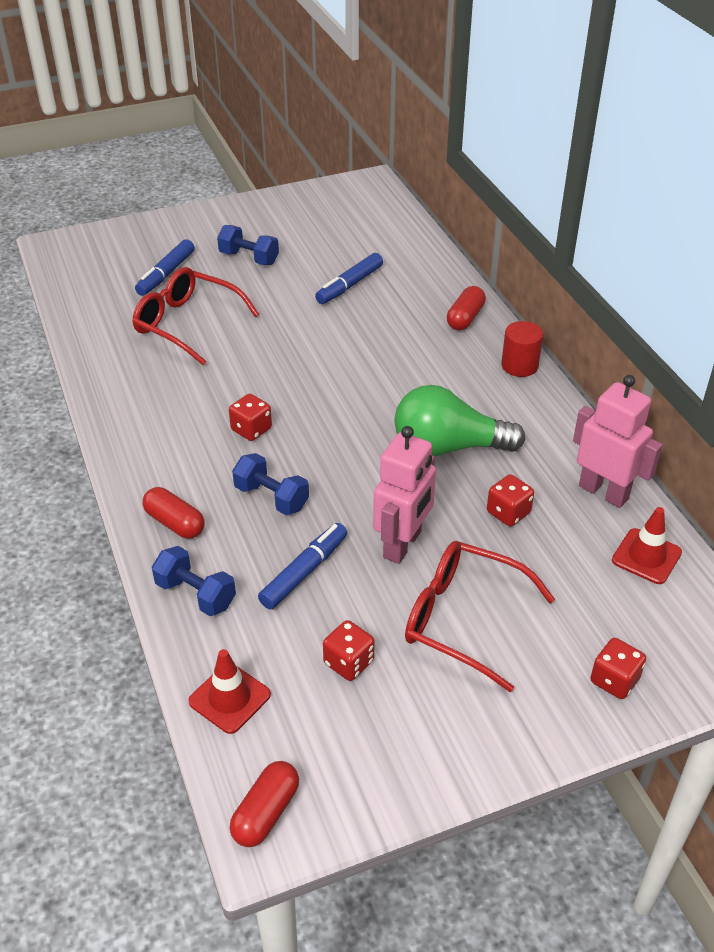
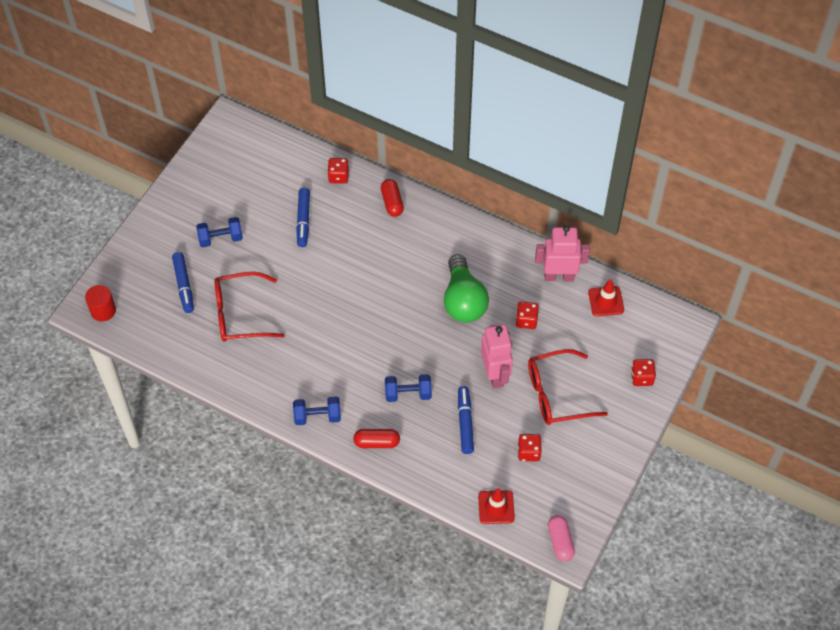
camera: 40 degrees left, 15 degrees up
(196, 594) = (428, 471): blue dumbbell -> blue dumbbell (317, 416)
(251, 429) = (354, 360): red dice -> red dice (338, 176)
(266, 812) = (560, 541): red capsule -> pink capsule
(448, 447) = (463, 300): green light bulb -> green light bulb turned 60 degrees counterclockwise
(519, 366) = (451, 219): red cylinder -> red cylinder (103, 310)

